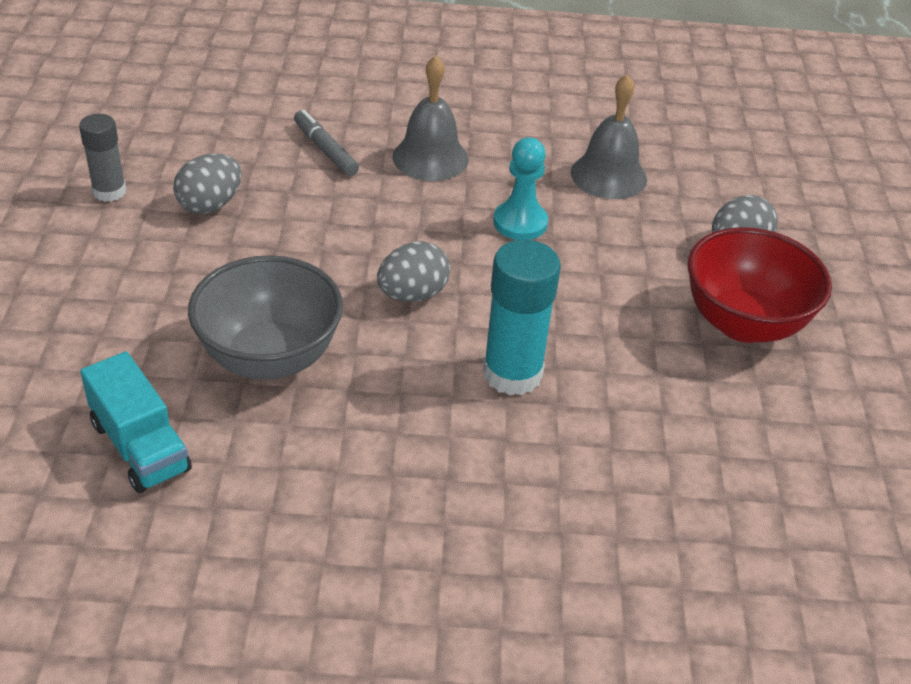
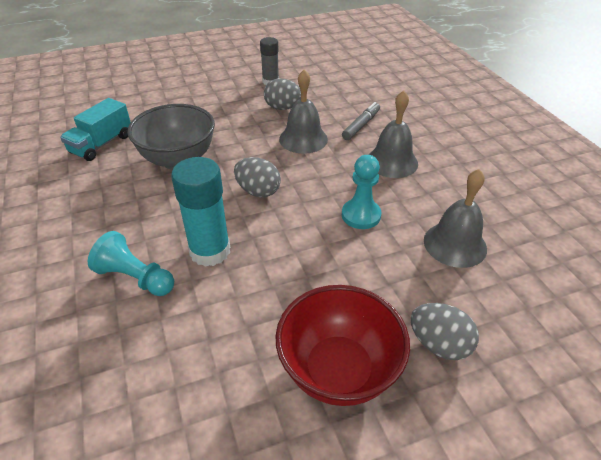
camera: 70 degrees right, 0 degrees up
(316, 213) = (303, 139): none -> grey bell
(526, 458) = (135, 278): none -> turquoise pawn

